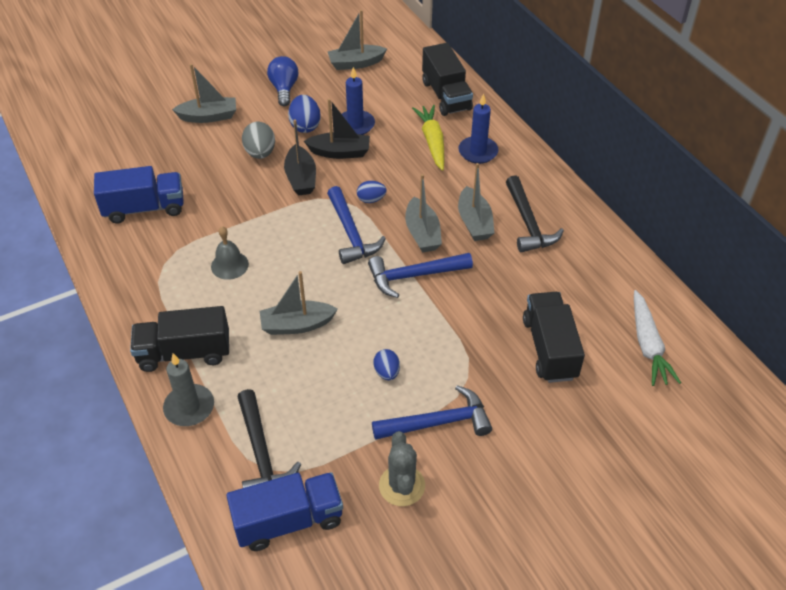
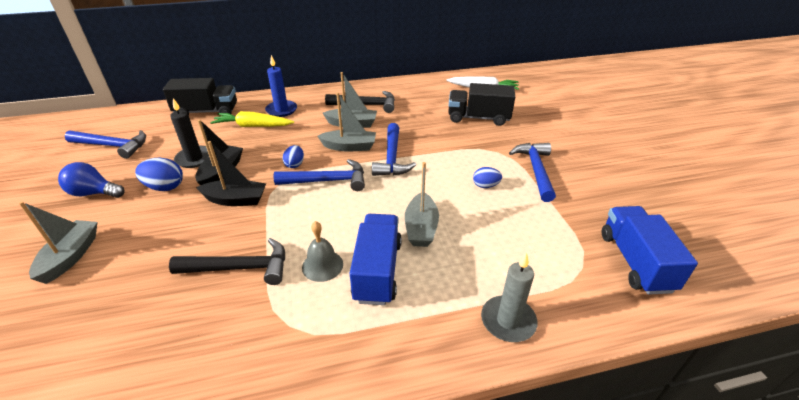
camera: 75 degrees left, 10 degrees down
(144, 208) = (178, 337): blue truck -> blue truck (377, 271)
(184, 353) = (433, 318): black truck -> none
(260, 153) = (174, 222): grey egg -> none
(261, 453) = (565, 270): black hammer -> black hammer (240, 268)
(355, 63) = (112, 146): grey boat -> blue hammer
(355, 125) = (194, 158): blue candle -> black candle
(402, 486) = (592, 195): grey cactus -> none

